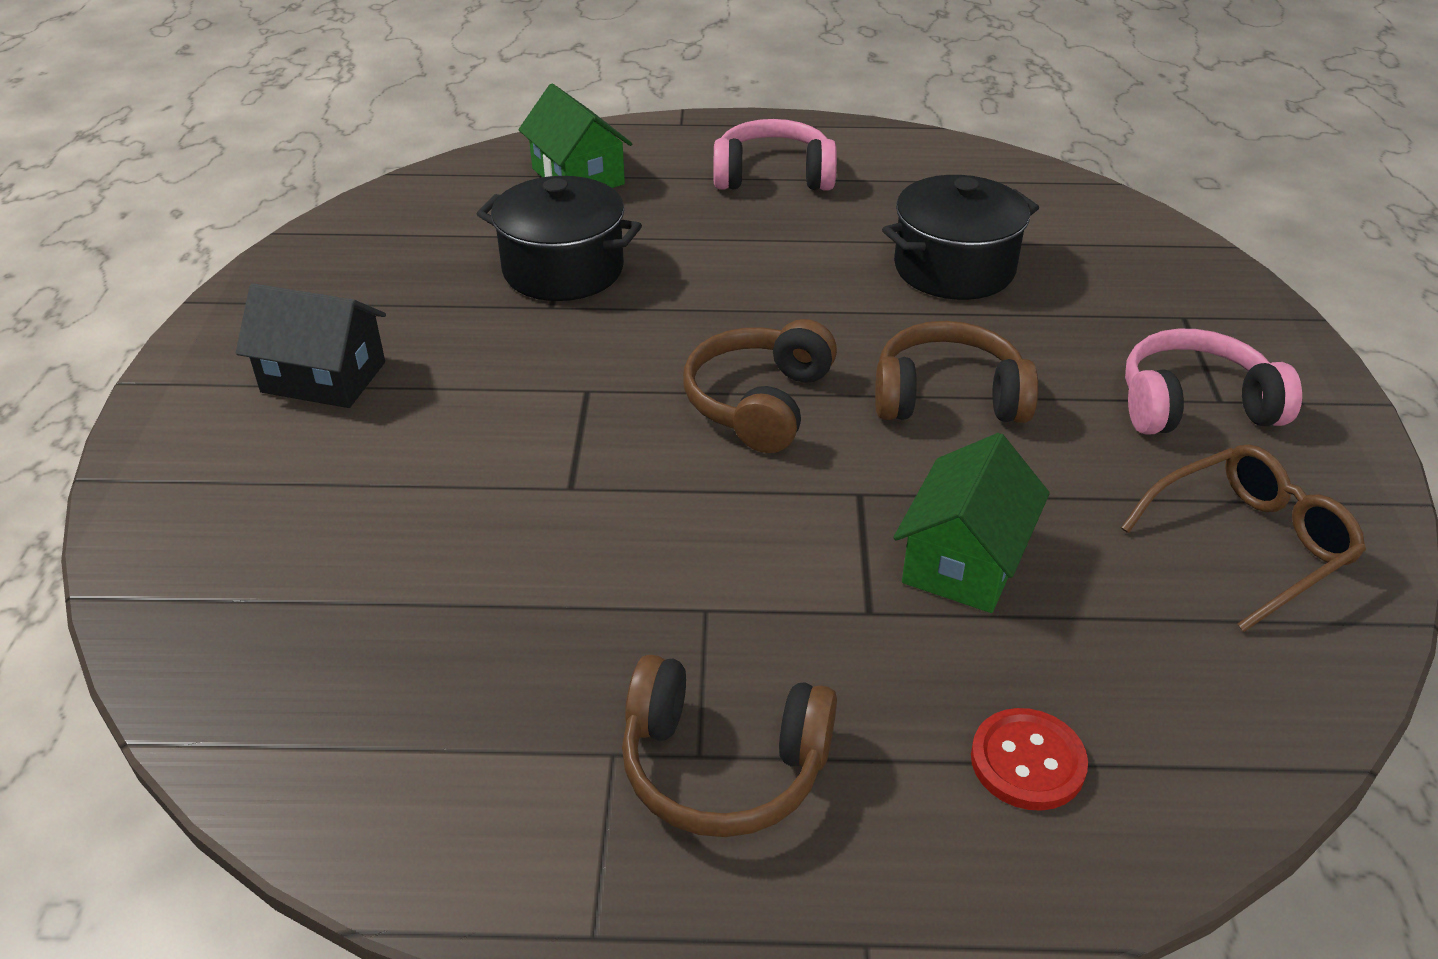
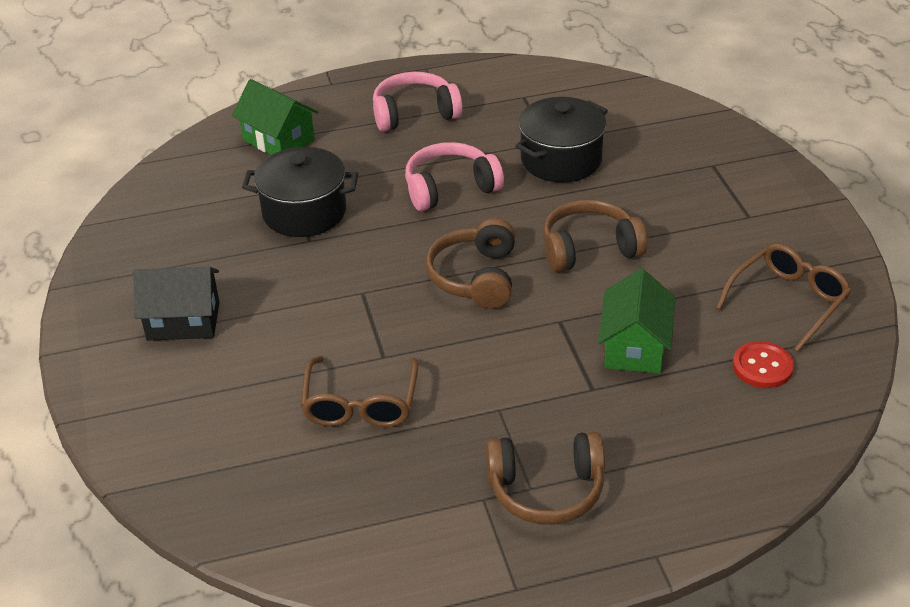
camera: 15 degrees left, 0 degrees up
(500, 551) = (360, 404): none -> brown glasses
(1027, 761) = (706, 447): red button -> red button (762, 367)
(1194, 405) = (735, 223): pink headphones -> pink headphones (450, 188)

